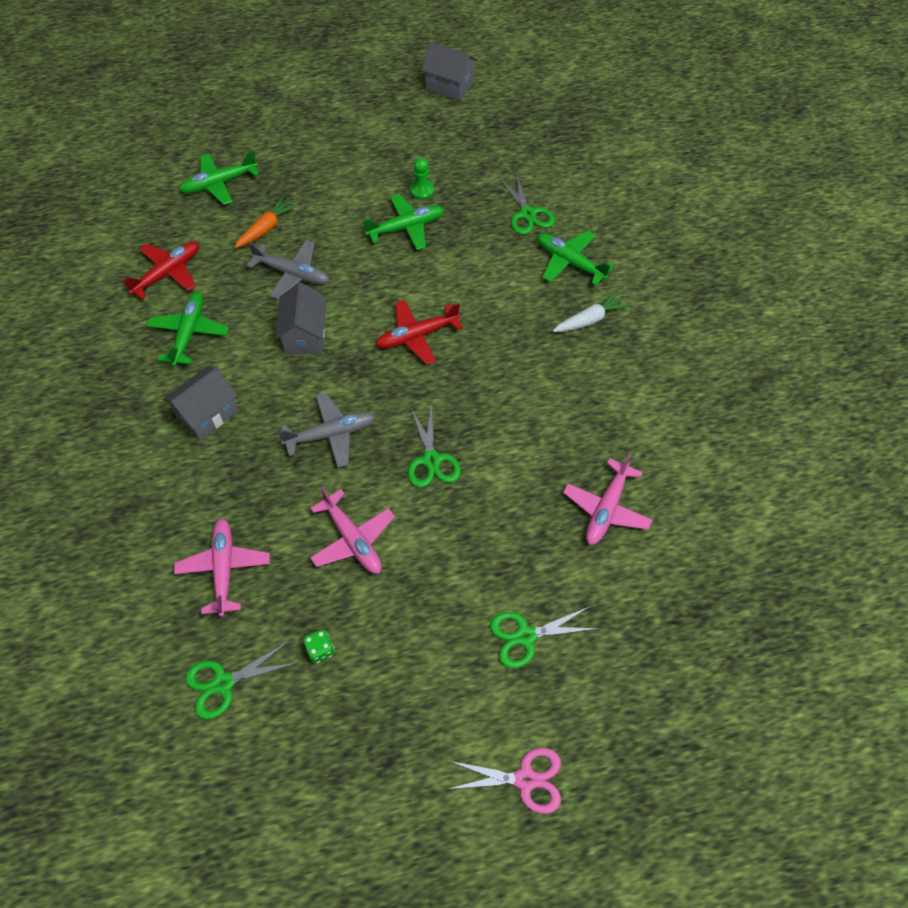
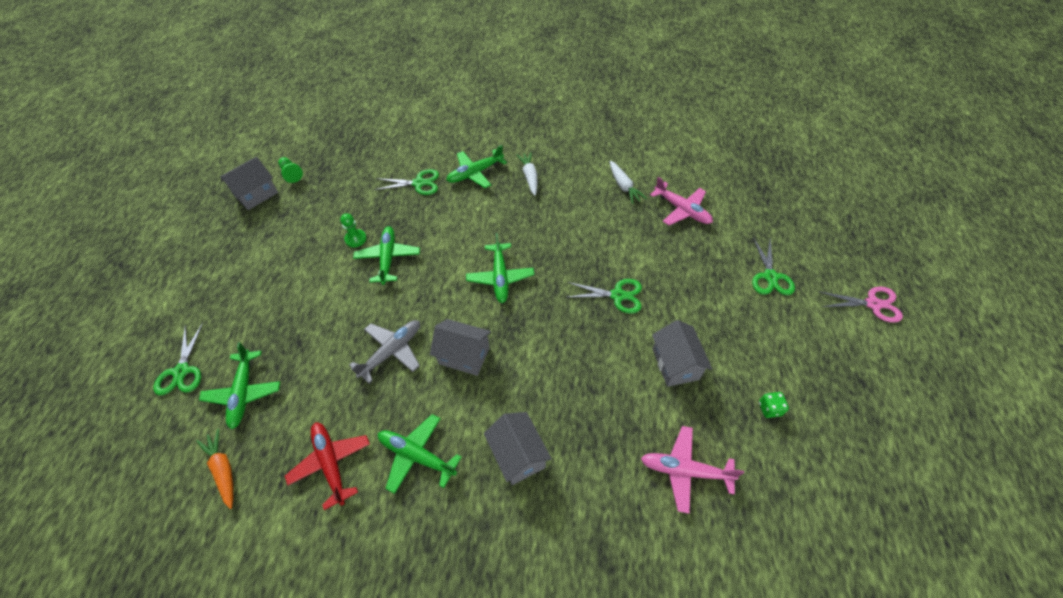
camera: 70 degrees left, 5 degrees down
(223, 683) = (794, 491): green scissors -> green scissors (182, 371)
(266, 228) = (327, 362): orange carrot -> orange carrot (223, 470)
(330, 434) = (573, 358): grey plane -> none
(352, 539) = (675, 364): pink plane -> grey house
(417, 336) = (500, 277): red plane -> green plane
(491, 99) = (291, 174): none -> green pawn
(525, 779) = (872, 304): pink scissors -> pink scissors turned 75 degrees clockwise
(620, 429) = (623, 186): none -> white carrot

